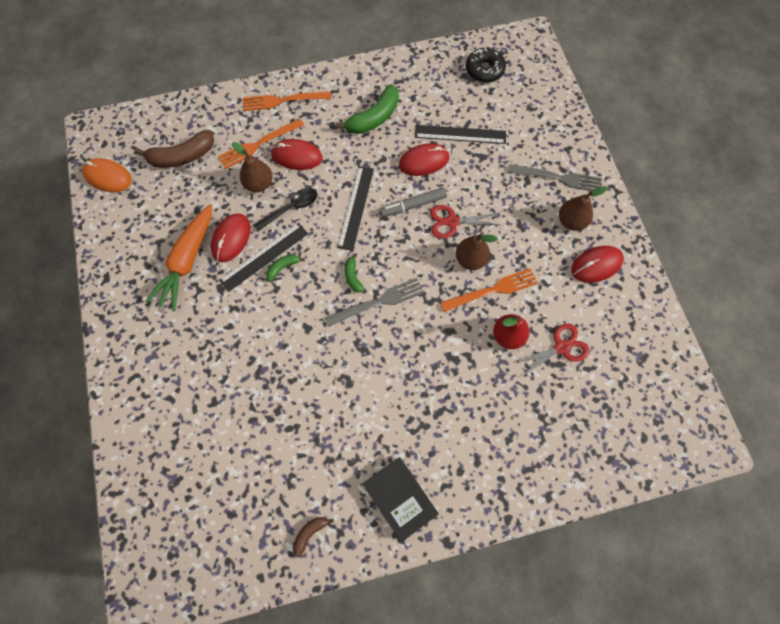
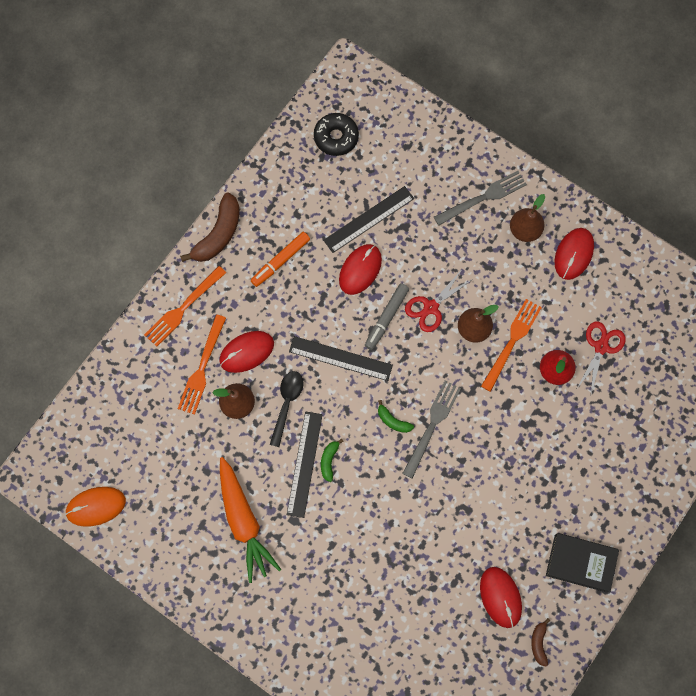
camera: 40 degrees left, 5 degrees up
(182, 156) = (144, 434): brown banana -> brown banana (218, 234)
(231, 238) = (261, 471): red mouse -> red mouse (500, 597)
(356, 207) = (340, 358): black ruler -> black ruler turned 45 degrees counterclockwise
(374, 118) = (280, 261): green banana -> orange marker

